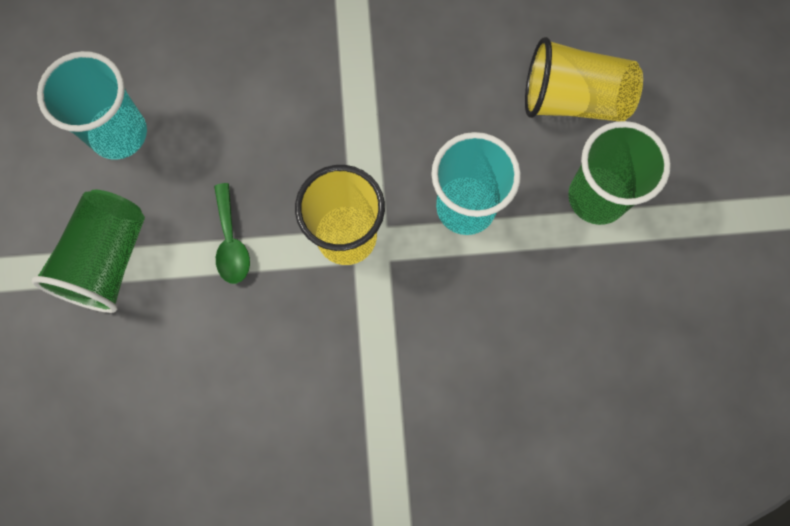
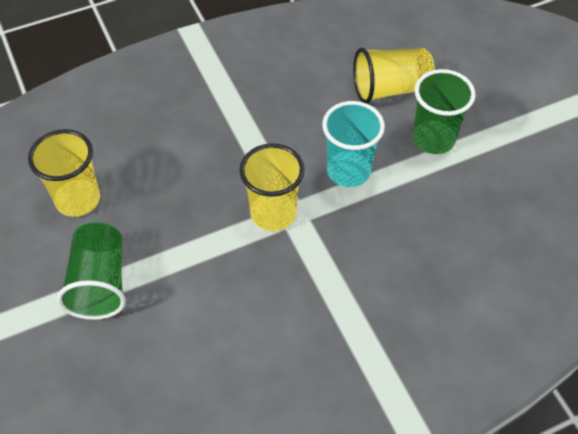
camera: 20 degrees left, 20 degrees down
(119, 133) = (78, 199): turquoise cup -> yellow cup
(231, 242) = (190, 243): green spoon -> none

